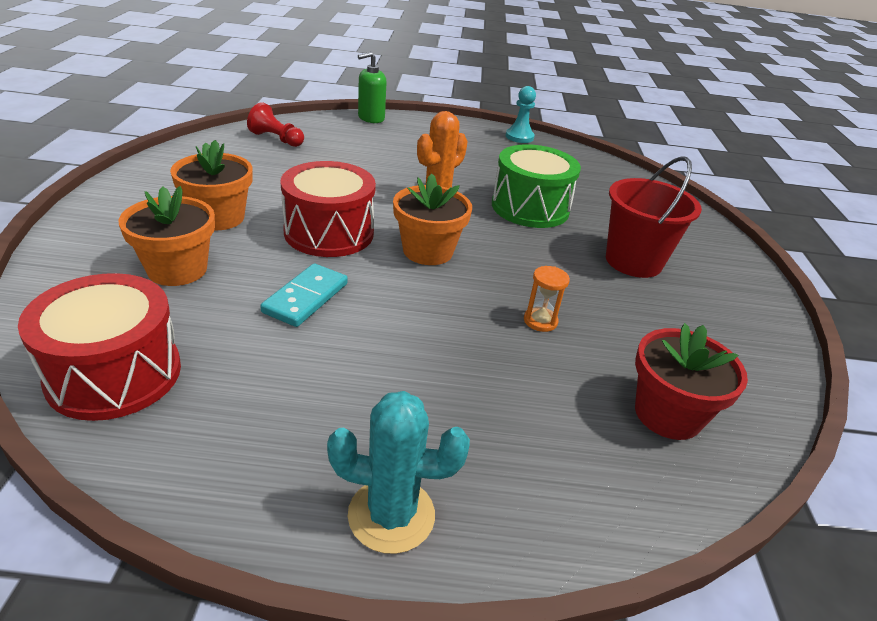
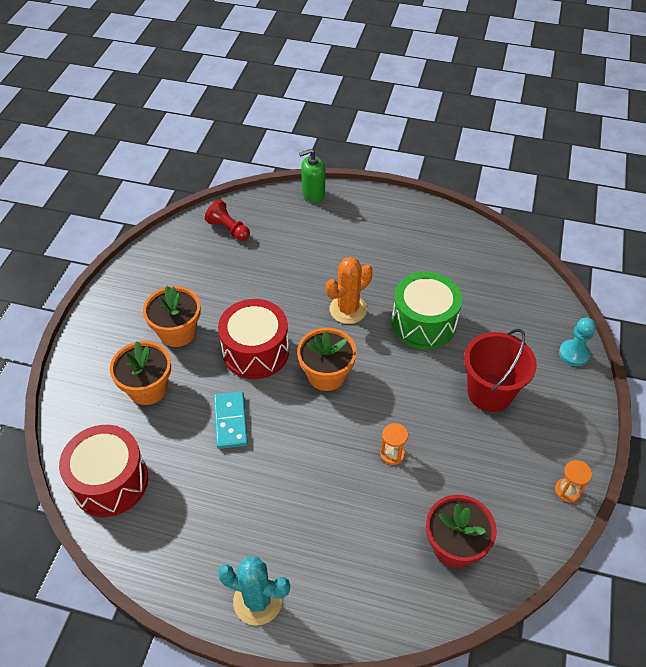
camera: 15 degrees right, 15 degrees up
(306, 298) = (231, 421): turquoise domino -> turquoise domino turned 45 degrees counterclockwise
(519, 137) = (444, 220): turquoise pawn -> turquoise pawn (574, 354)
(775, 345) = (567, 491): none -> orange hourglass

